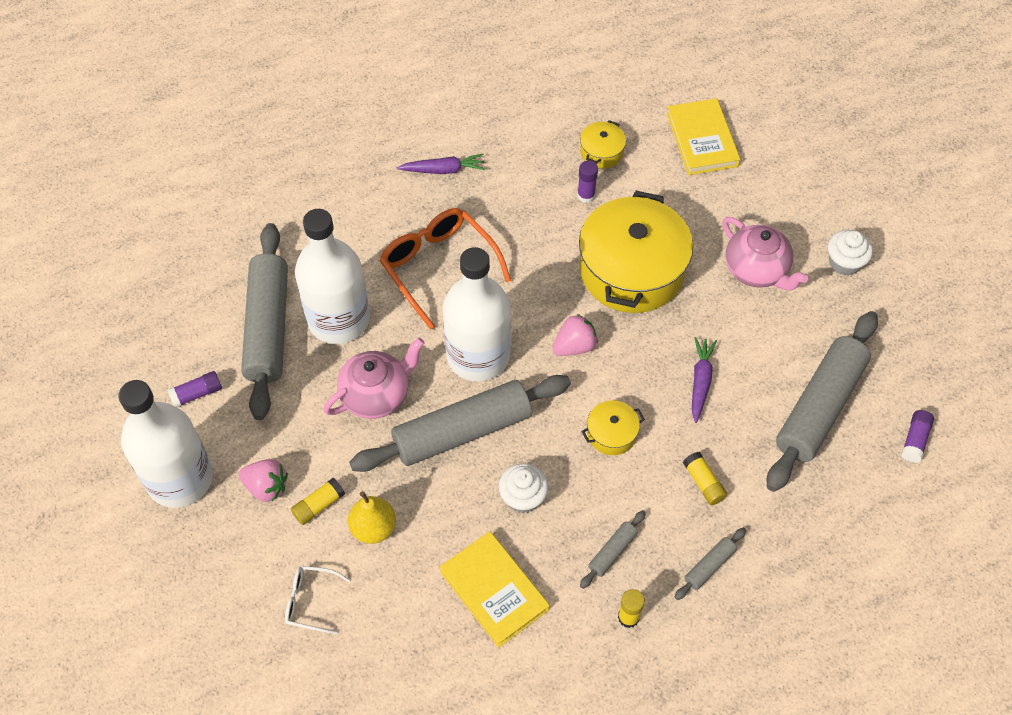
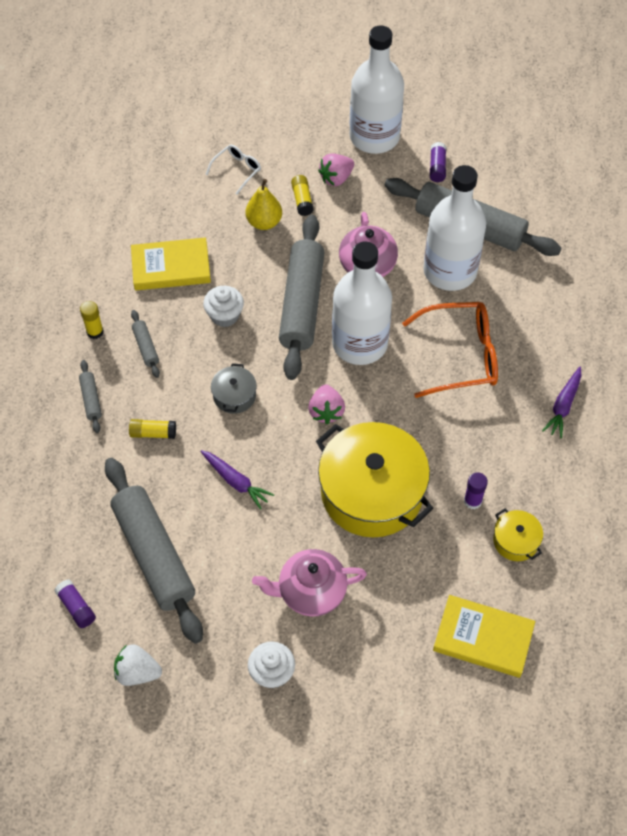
camera: 120 degrees right, 0 degrees up
(611, 434) = (234, 396): yellow pot -> grey pot
(925, 358) = (137, 672): none -> white strawberry

